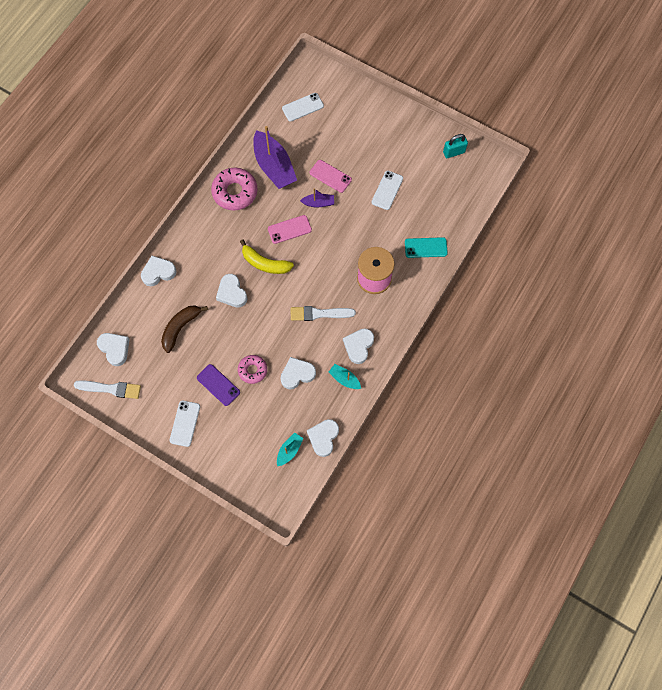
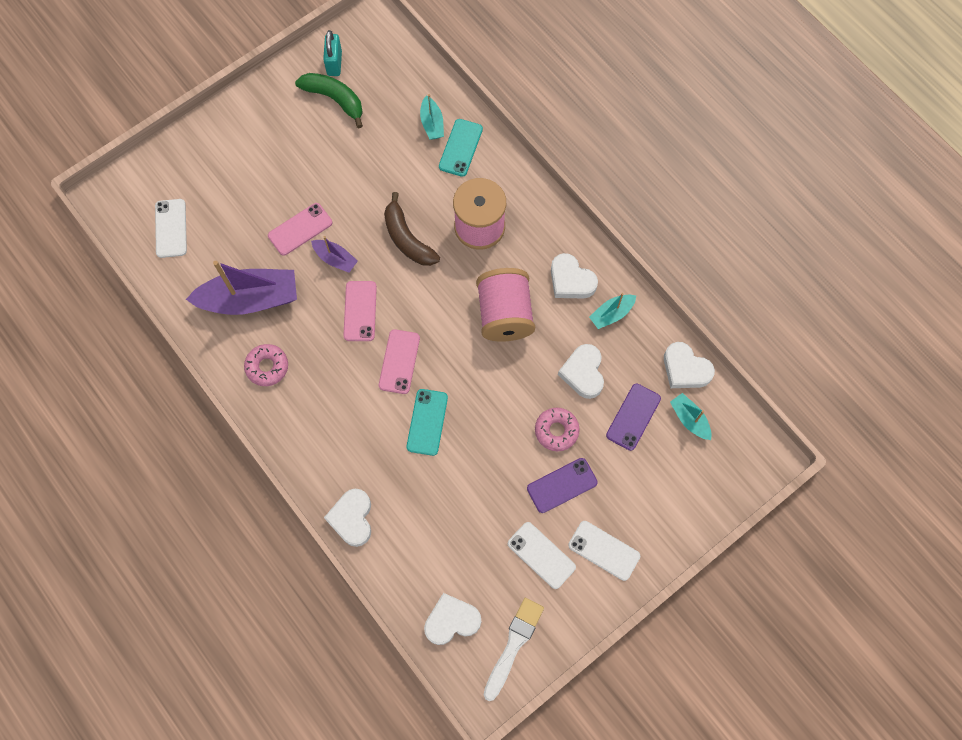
camera: 70 degrees left, 0 degrees up
(180, 328) = (454, 512): brown banana -> brown banana (407, 239)
(232, 293) = (427, 422): white heart -> turquoise phone
(235, 192) = (267, 367): pink donut -> pink donut, size x0.60
(265, 263) = (399, 361): yellow banana -> pink phone
(278, 414) = (633, 417): none -> purple phone
(318, 203) = (335, 259): purple boat -> purple boat turned 105 degrees clockwise
(319, 313) = (505, 314): white brush -> pink spool
(387, 190) = (355, 164): white phone -> white phone (541, 555)
(428, 162) = (335, 99): none -> green banana
(436, 224) = (432, 123): none -> turquoise boat

